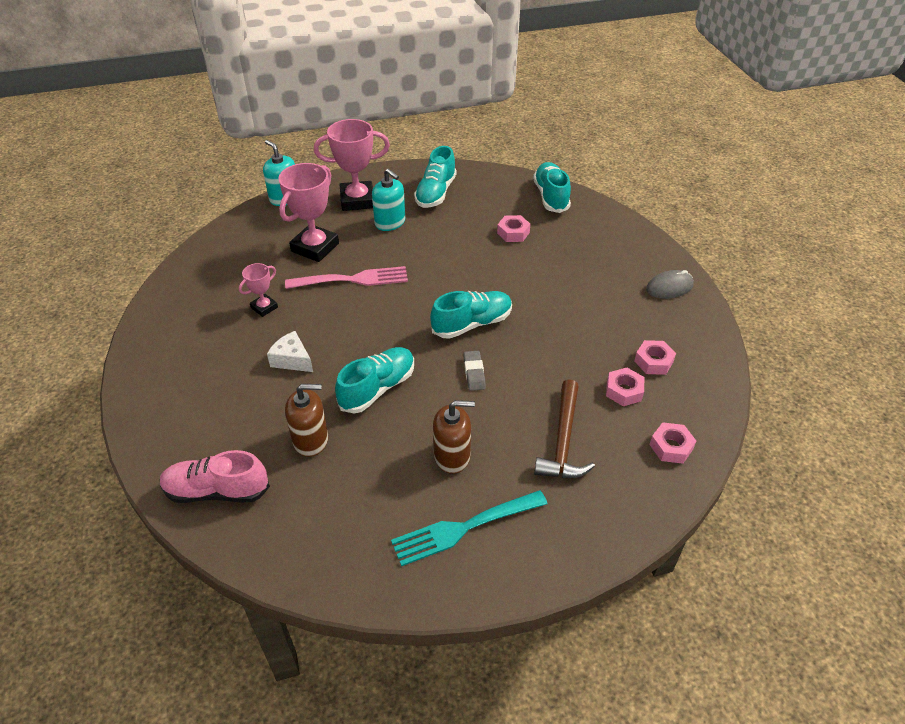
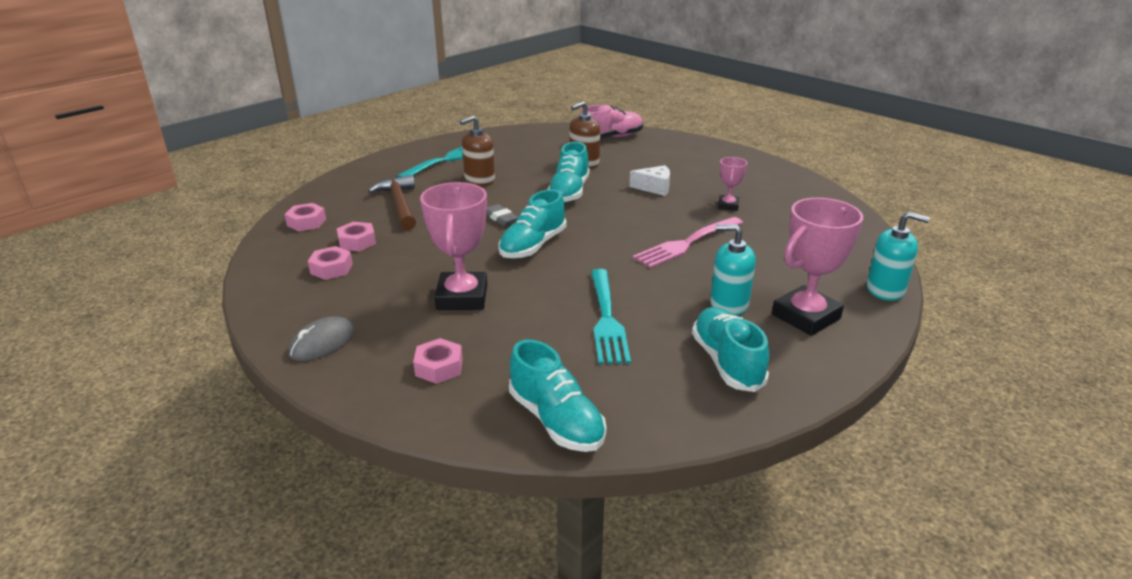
camera: 150 degrees right, 15 degrees down
(315, 247) = (765, 256): pink trophy -> pink trophy (462, 297)
(475, 240) = (606, 319): none -> turquoise fork
(513, 233) = (567, 343): pink nut -> pink nut (439, 367)

